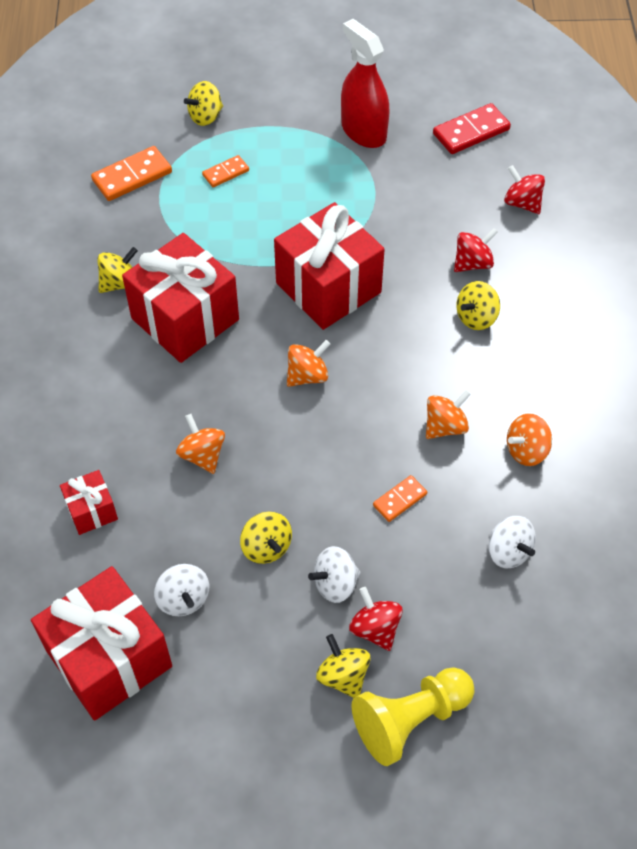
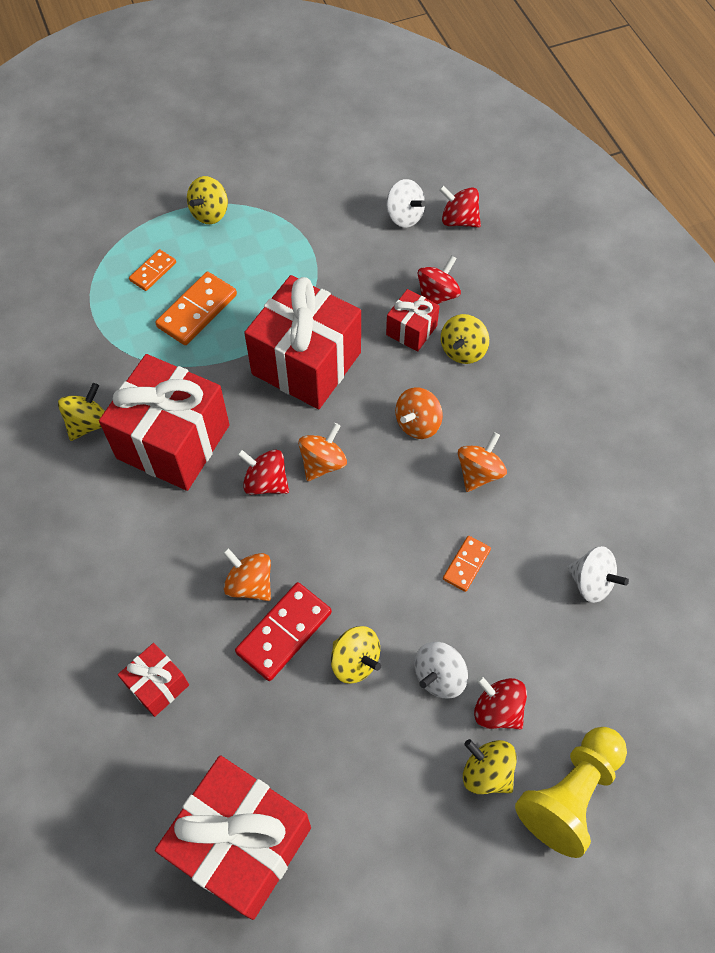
camera: 20 degrees left, 5 degrees up
(132, 176) = (55, 303): orange domino -> orange domino (197, 311)
(183, 599) = (293, 748): white spinning top -> white spinning top (404, 216)
(205, 116) = (108, 217): yellow spinning top -> yellow spinning top (210, 213)
(251, 376) = (266, 482): none -> red spinning top
(363, 132) = (276, 189): red spray bottle -> none
(436, 286) = (411, 330): none -> red gift
(471, 131) = (380, 161): red domino -> red domino (284, 632)
(526, 450) = (565, 472): orange spinning top -> orange spinning top (417, 424)

